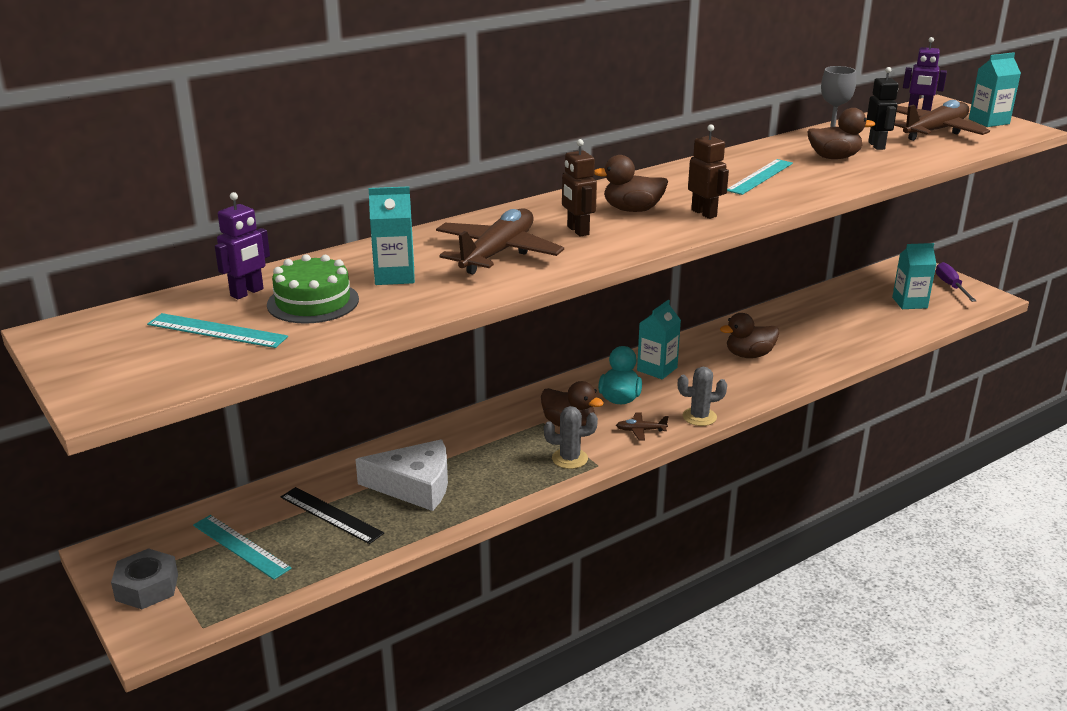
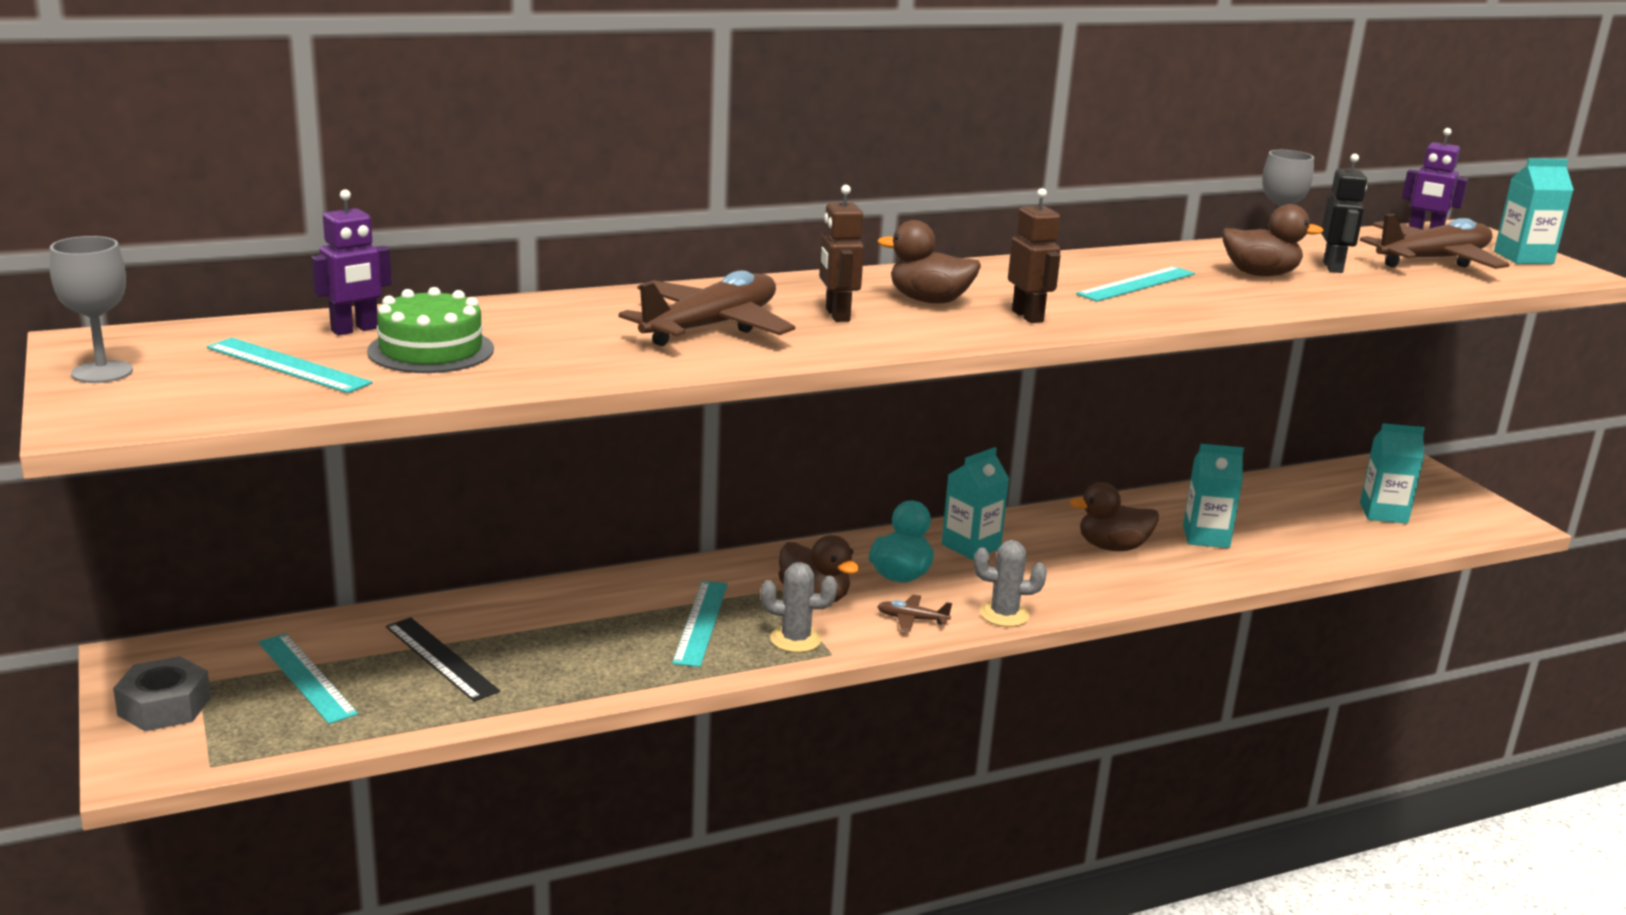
camera: 10 degrees right, 5 degrees down
(82, 358) = (102, 372): none -> grey goblet
(394, 276) = (556, 335): turquoise carton -> turquoise carton (1206, 537)
(415, 486) = (569, 640): white cheese -> none
(500, 456) = (701, 622): none -> turquoise ruler
(951, 286) = (1456, 500): purple screwdriver -> none

